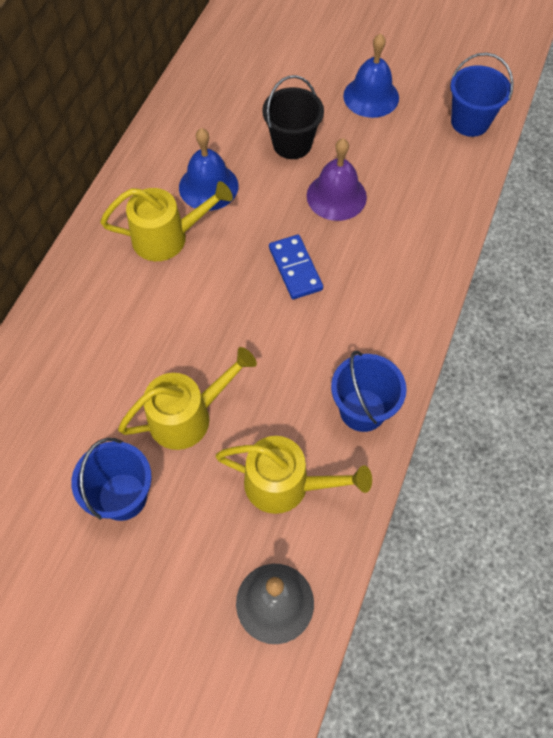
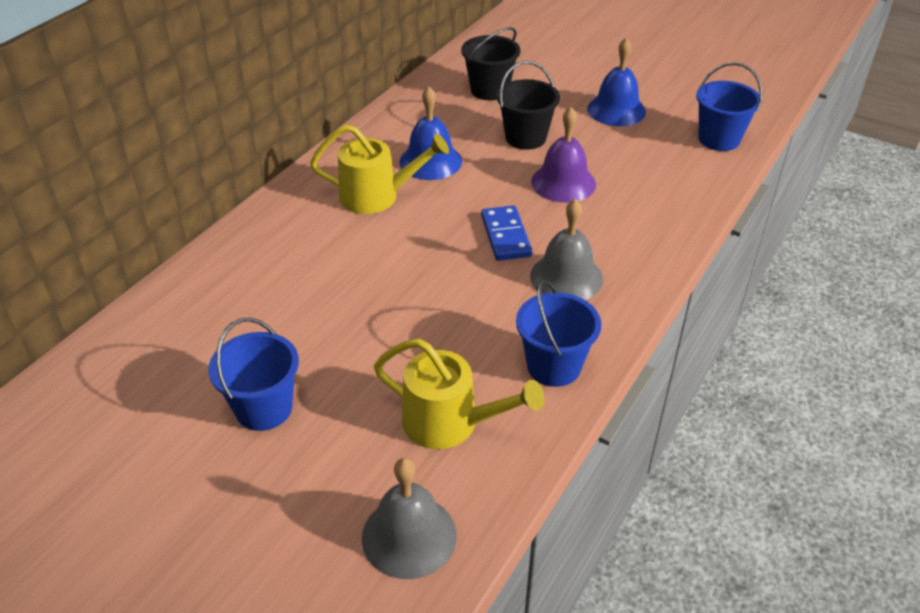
camera: 10 degrees right, 20 degrees down
(188, 416) = (357, 346): yellow watering can -> none
(246, 85) = (489, 90): none -> black bucket
(357, 309) = (566, 277): none -> grey bell

